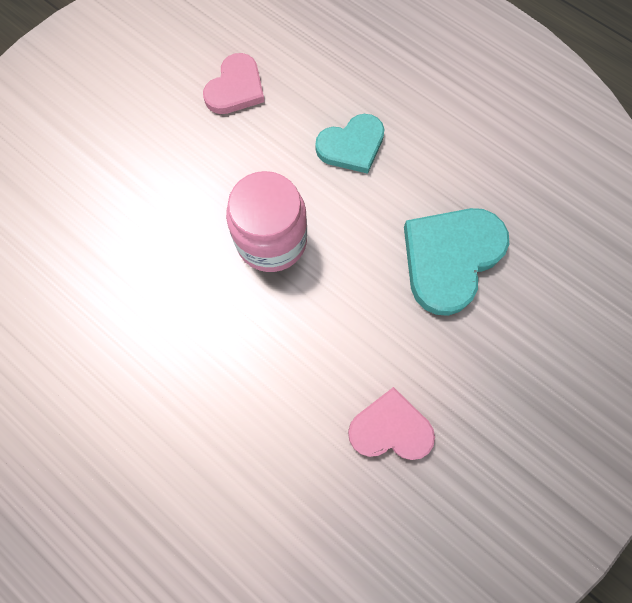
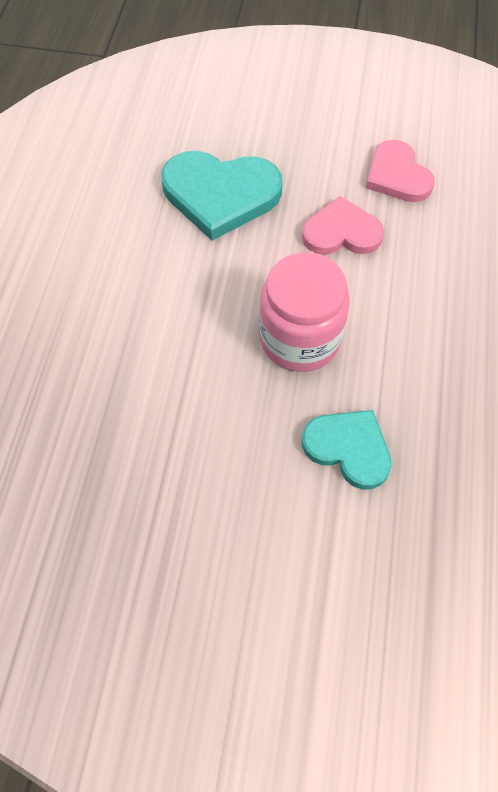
camera: 120 degrees left, 10 degrees down
(236, 88) = (135, 477): pink heart -> pink heart (341, 232)
(351, 146) = (147, 322): turquoise heart -> turquoise heart (348, 448)

